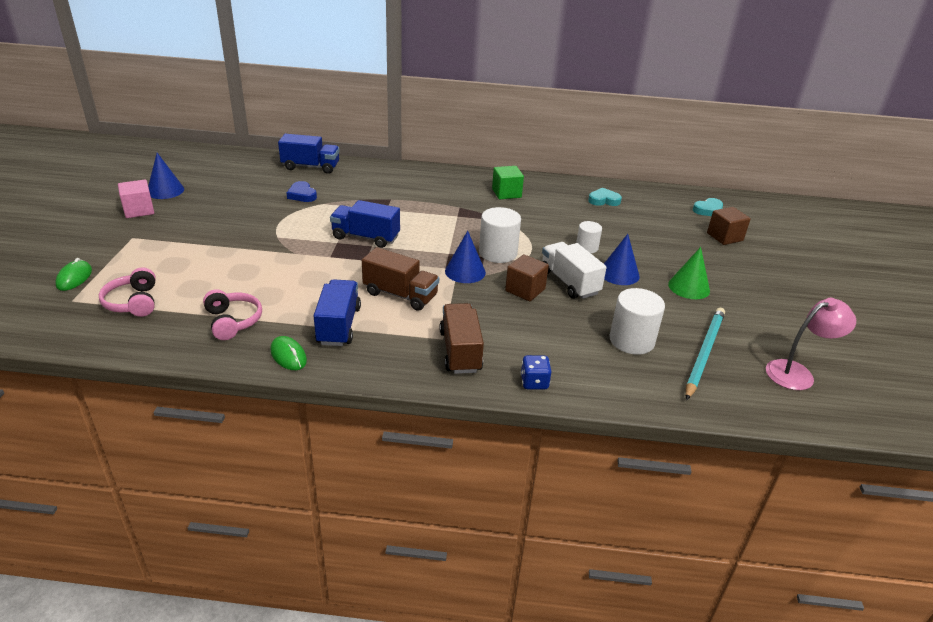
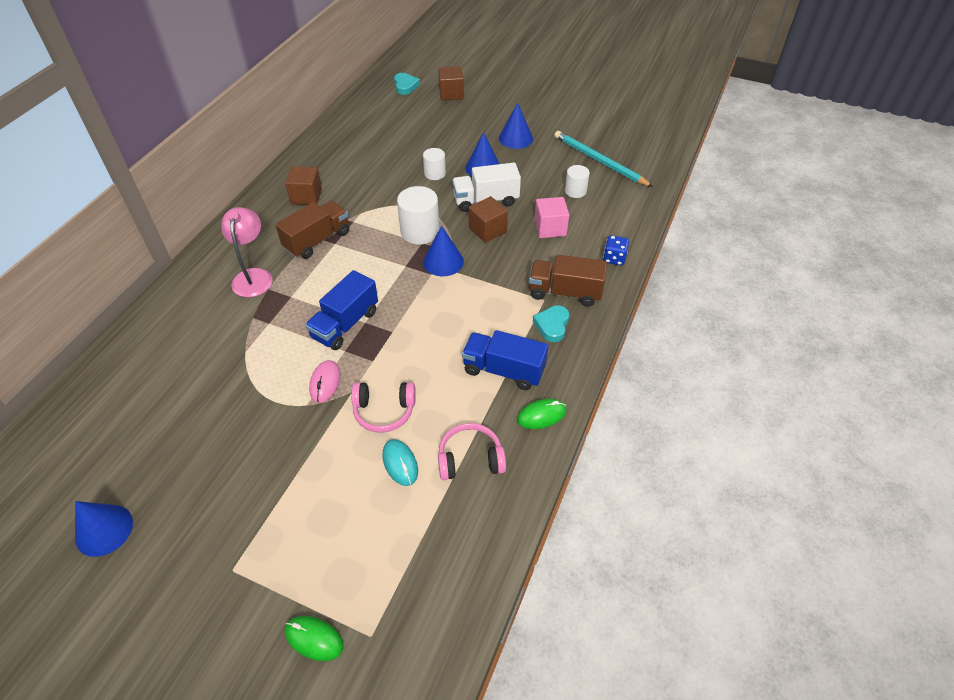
camera: 70 degrees left, 15 degrees up
(133, 302) = (399, 561): pink headphones -> pink headphones (384, 411)
(139, 210) = (151, 564): pink cube -> pink cube (550, 228)
(225, 287) = (400, 463): none -> turquoise mouse
(301, 240) = (325, 383): none -> pink mouse
(302, 195) = (211, 369): blue heart -> none
(310, 167) = (135, 351): blue truck -> none
(400, 295) = (466, 315): brown truck -> brown truck (317, 240)
(506, 193) = (306, 196): green cube -> brown cube
(604, 200) = (356, 137): turquoise heart -> turquoise heart (552, 325)
(631, 340) = (575, 191): white cylinder -> white cylinder, size x0.60
(689, 287) = (515, 138): green cone -> blue cone
(797, 373) = (629, 128): pink lamp -> pink lamp (253, 276)

